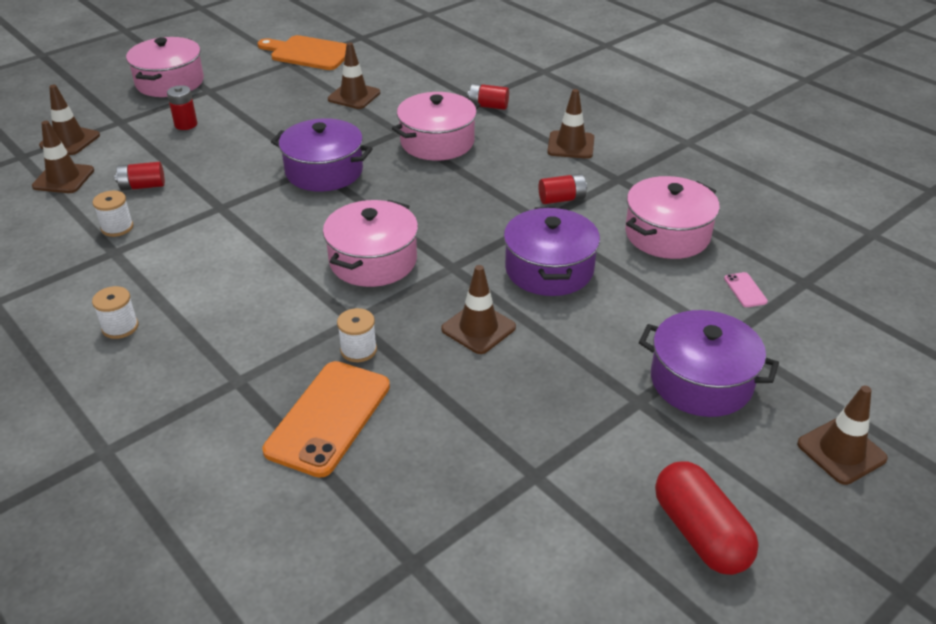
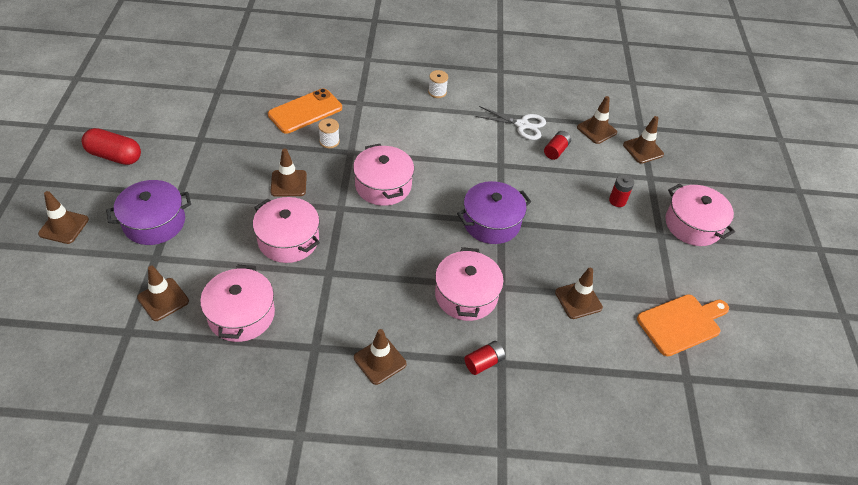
camera: 130 degrees right, 10 degrees up
(117, 227) = (522, 125): white spool -> white scissors
(328, 418) = (305, 111): orange phone -> orange phone turned 75 degrees clockwise
(549, 269) = (288, 240): purple pot -> pink pot
(562, 199) = (333, 300): red battery -> none
(745, 290) = (163, 299): pink phone -> brown traffic cone

